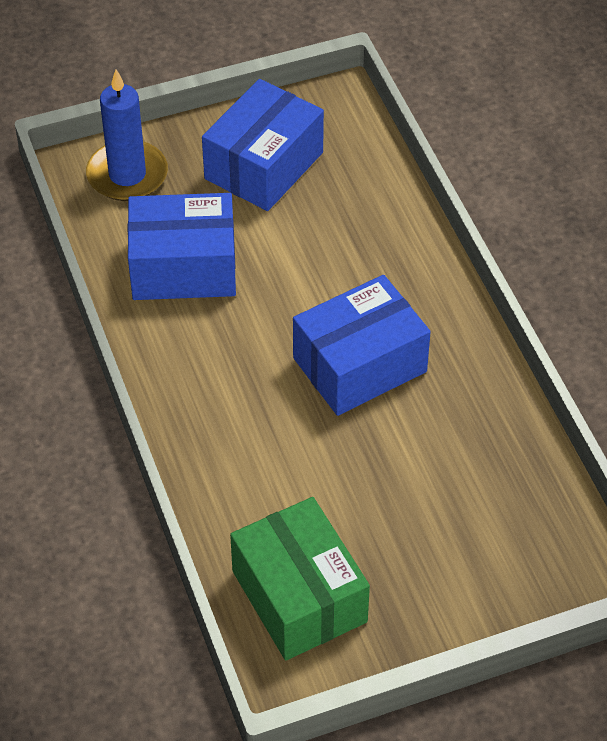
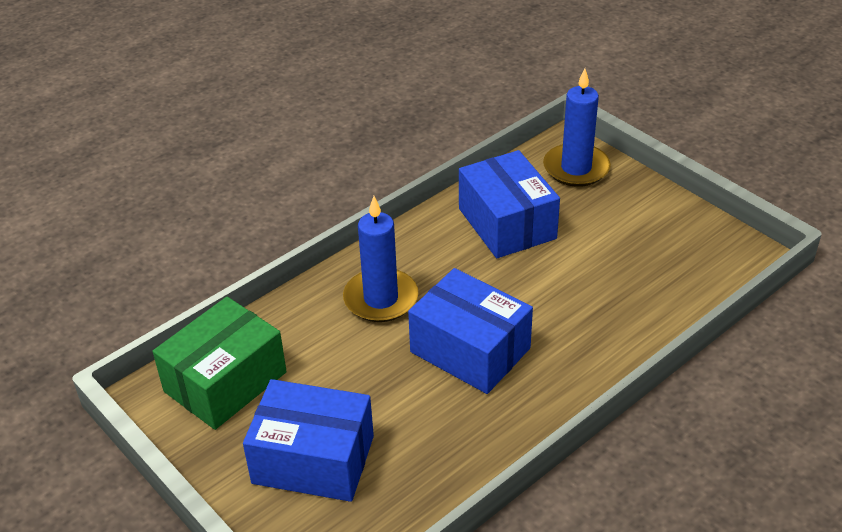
camera: 70 degrees right, 10 degrees down
(242, 417) = (381, 299): none -> blue candle
(263, 165) = (640, 233): blue box -> blue box (313, 459)

